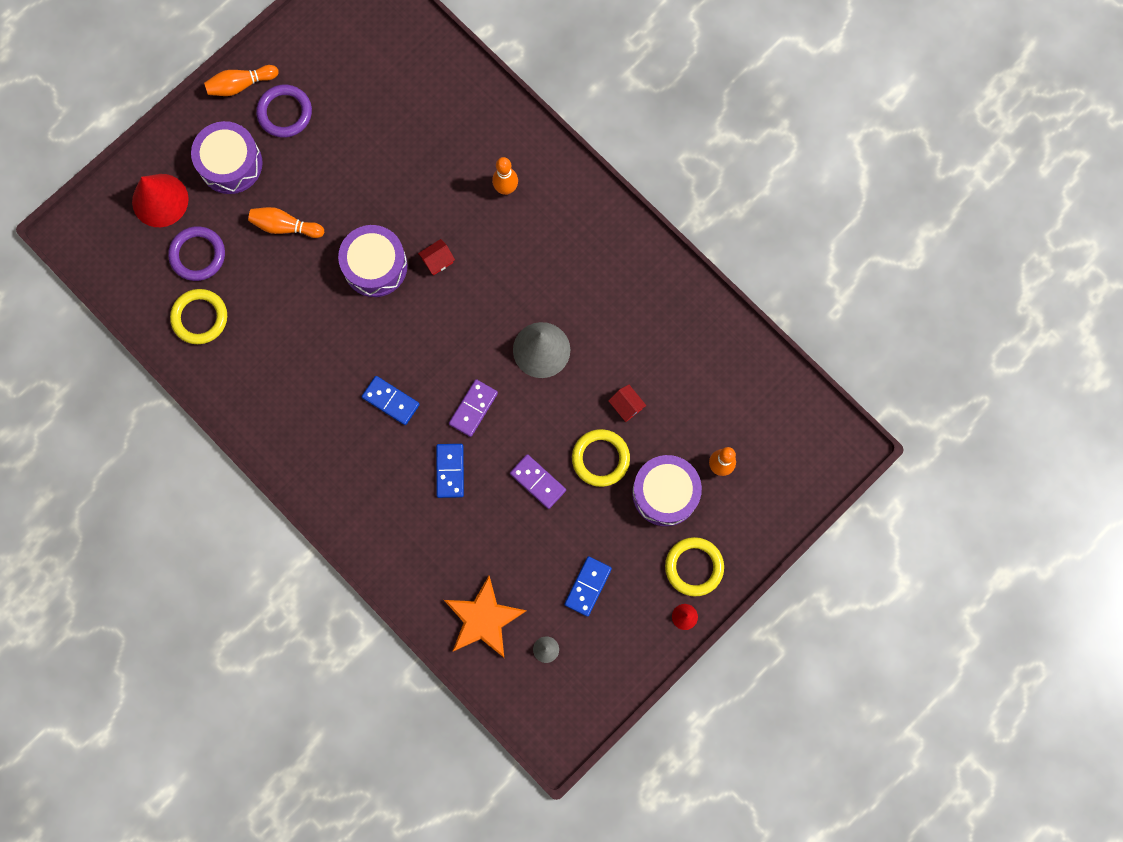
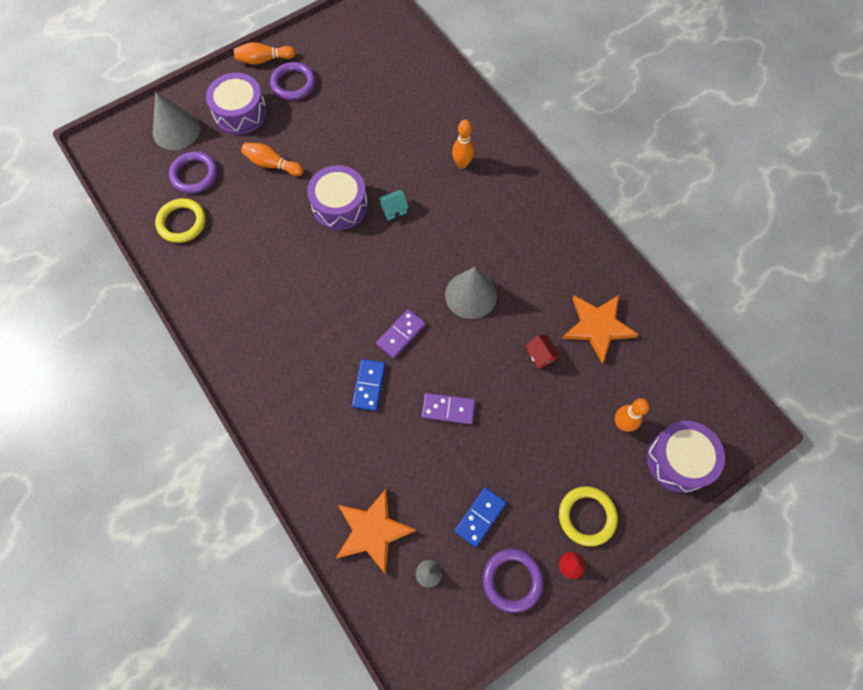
camera: 10 degrees right, 10 degrees down
(160, 200) = (176, 130): red cone -> grey cone
(391, 401) = (328, 316): blue domino -> none
(437, 261) = (393, 210): red house -> turquoise house
(538, 482) = (448, 409): purple domino -> purple domino turned 45 degrees counterclockwise
(600, 458) = (510, 398): yellow ring -> none
(628, 641) = (512, 580): none -> purple ring
(665, 493) = (567, 440): purple drum -> purple drum (679, 460)
(683, 363) = (597, 327): none -> orange star

